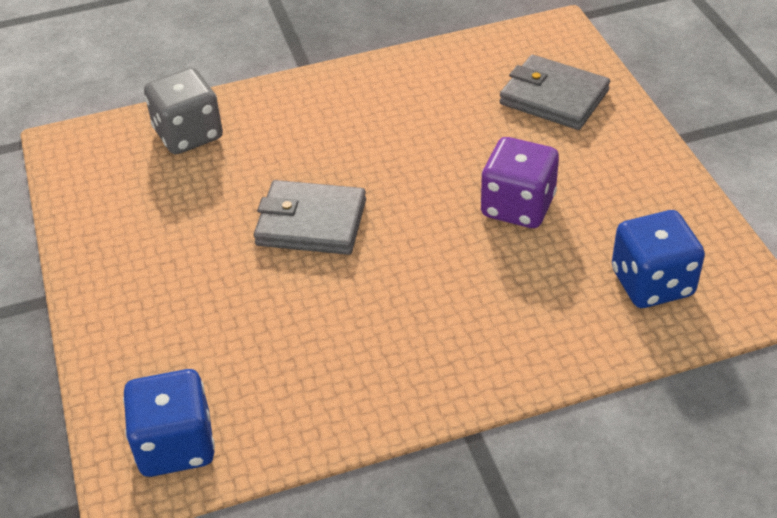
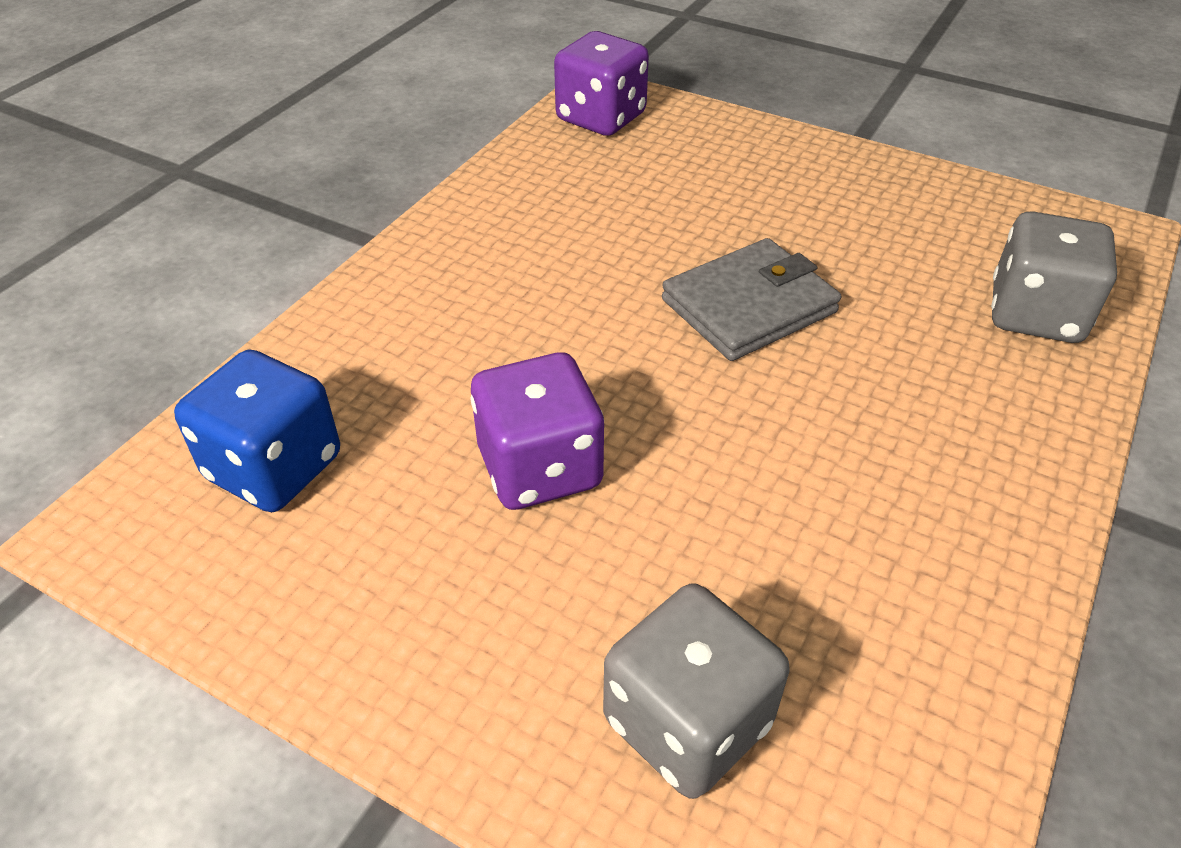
camera: 135 degrees right, 0 degrees up
(176, 445) = (601, 118): blue dice -> purple dice
(554, 97) = (687, 722): grey wallet -> grey dice

